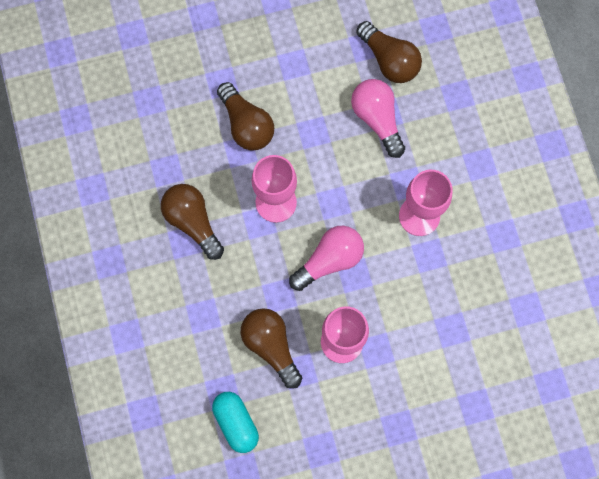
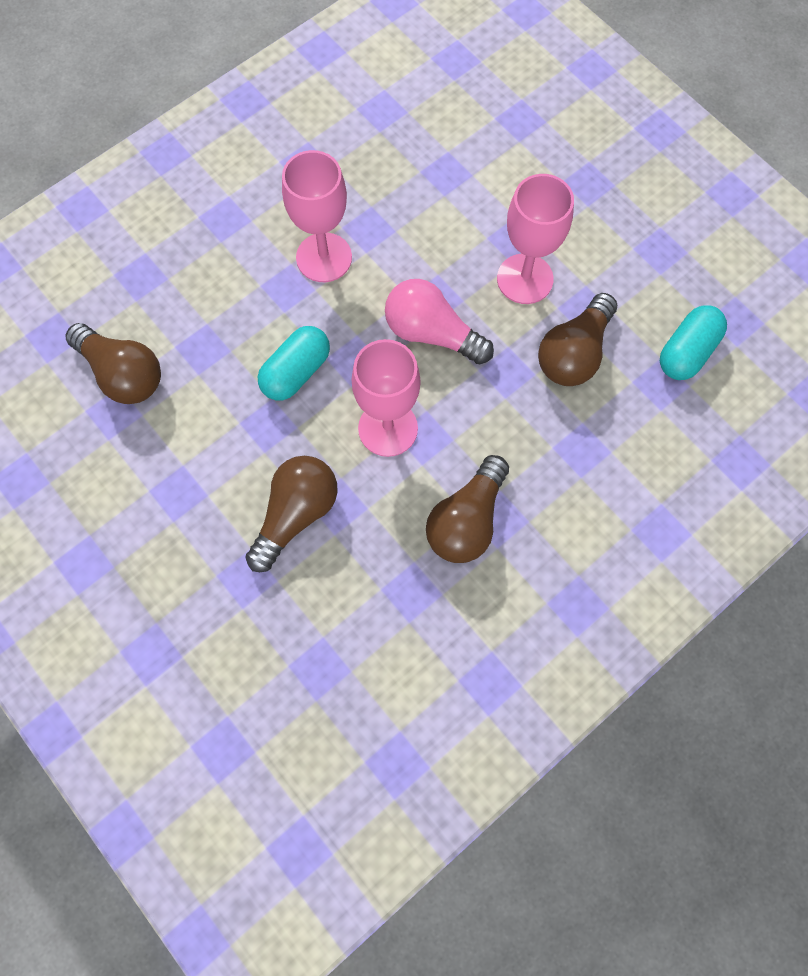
camera: 115 degrees left, 5 degrees down
(342, 163) = (296, 372): none -> turquoise capsule
(377, 119) = (215, 355): pink light bulb -> none
(389, 60) = (123, 374): brown light bulb -> brown light bulb turned 105 degrees clockwise

